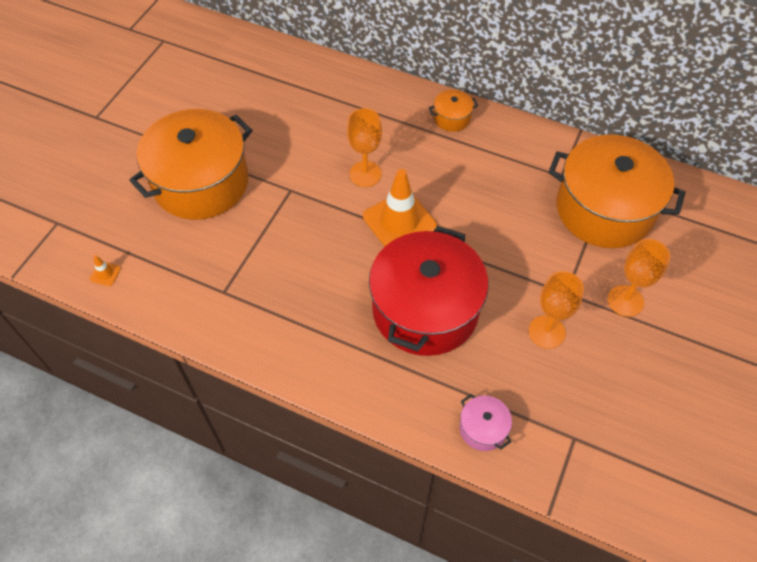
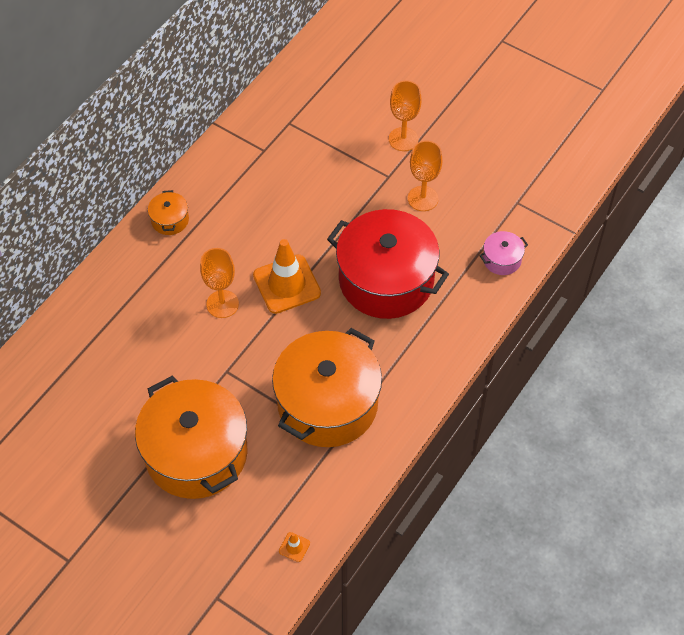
camera: 80 degrees left, 0 degrees up
(604, 209) = (309, 129): orange pot -> orange pot (327, 403)

